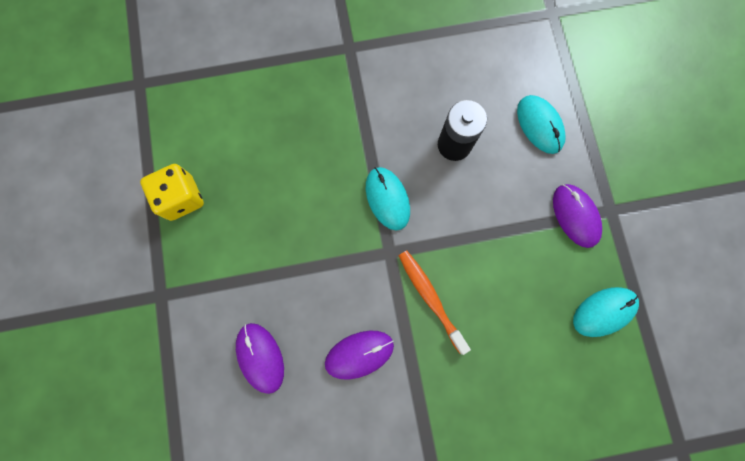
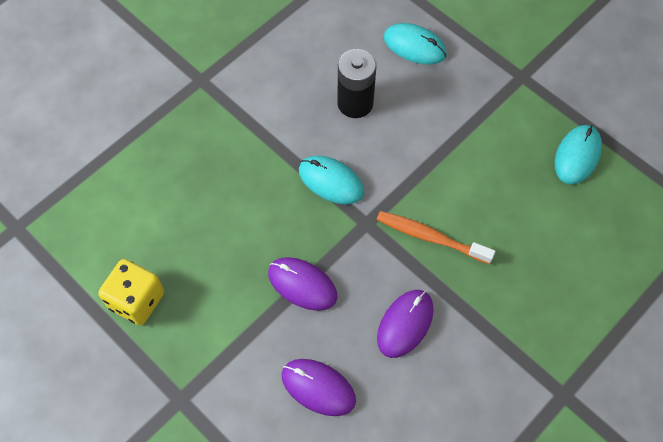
camera: 35 degrees left, 15 degrees down
(575, 216) = (497, 97): purple mouse -> purple mouse (302, 285)

